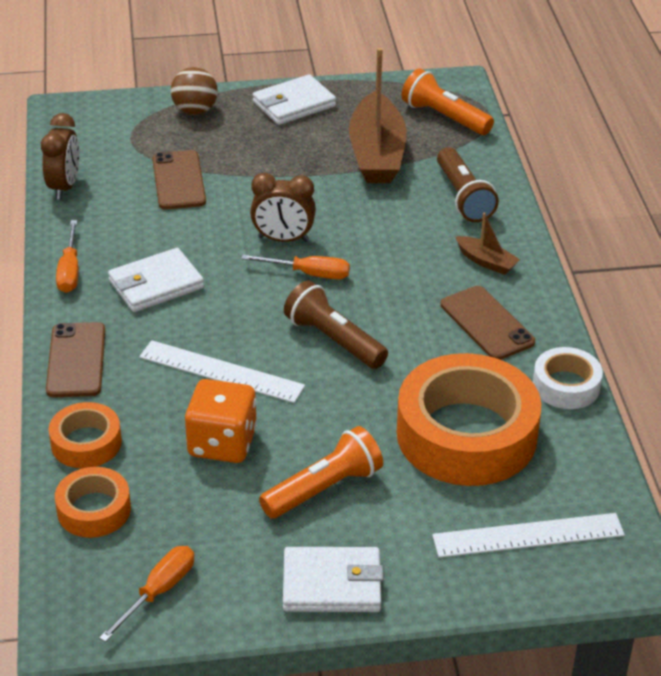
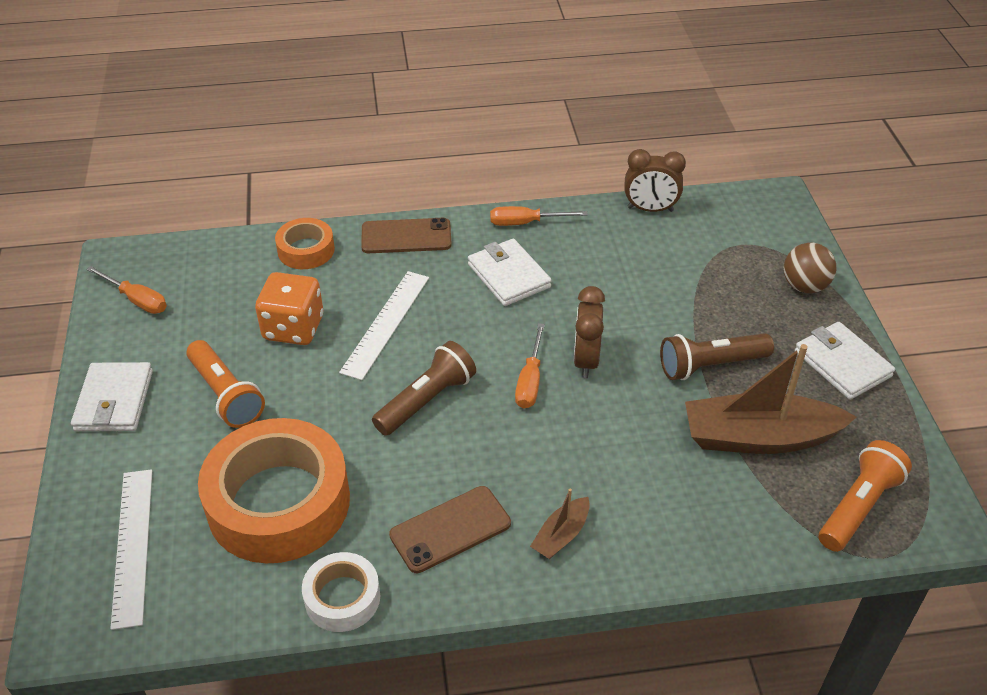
camera: 90 degrees right, 5 degrees up
(94, 510) = (231, 260): orange tape -> none
(178, 180) = (674, 281): brown phone -> none
(463, 197) = (686, 518): brown flashlight -> brown flashlight (710, 365)

